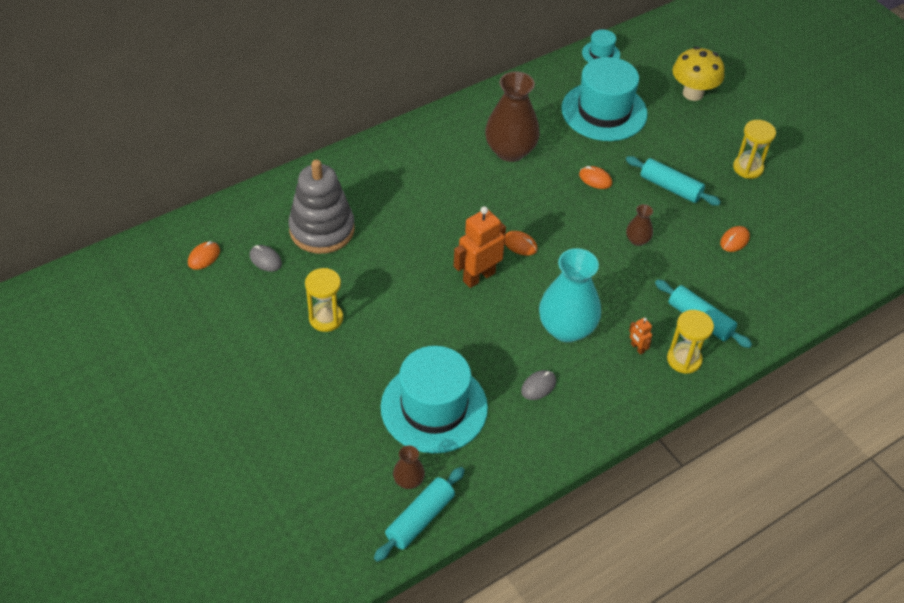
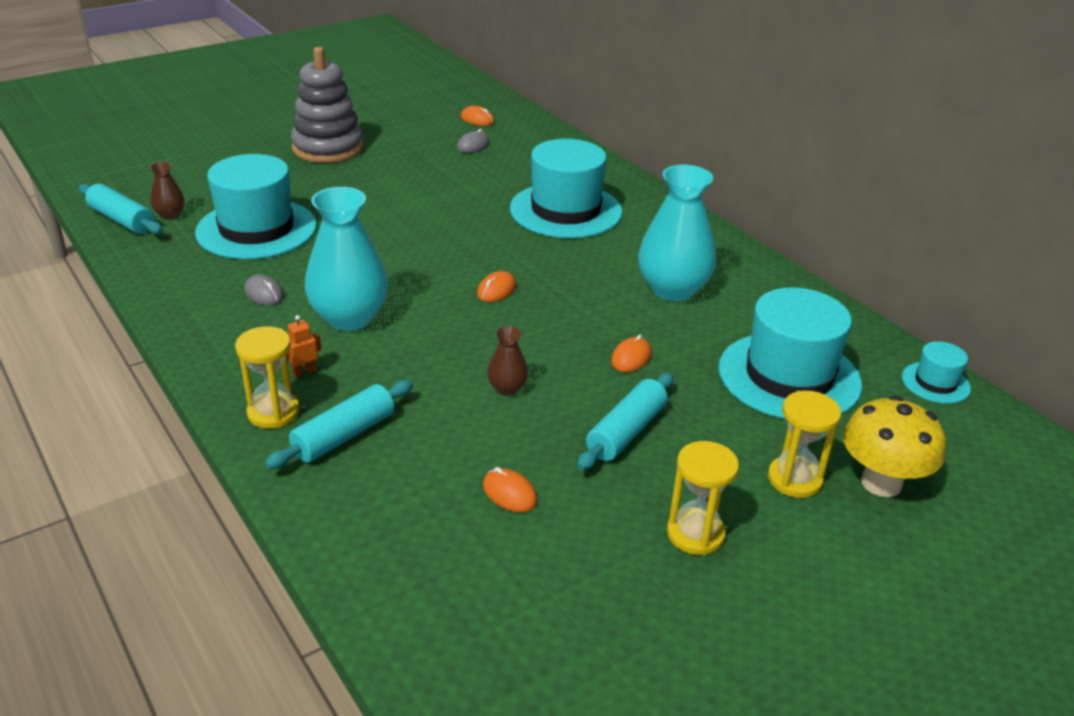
camera: 90 degrees right, 15 degrees down
(322, 230) = (516, 171): grey stacking toy -> grey stacking toy (328, 148)
(326, 318) = (390, 174): yellow hourglass -> yellow hourglass (794, 479)
(395, 201) = (565, 210): none -> turquoise hat
(478, 277) = (442, 260): orange robot -> none
(510, 151) = (673, 289): brown vase -> turquoise vase

